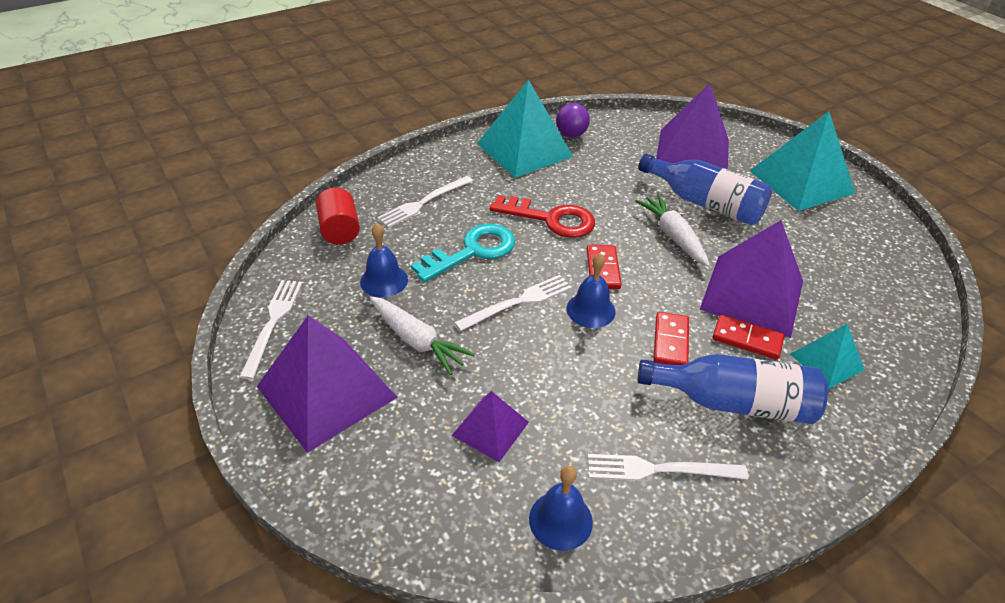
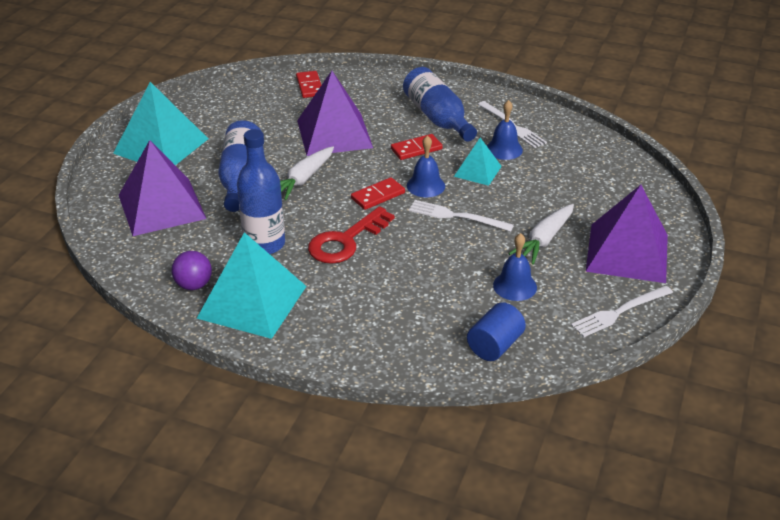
camera: 125 degrees left, 5 degrees down
(340, 230) = (495, 345): red cylinder -> blue cylinder
(417, 341) = (544, 240): white carrot -> white carrot turned 150 degrees counterclockwise
(424, 202) = (402, 319): white fork -> none
(472, 251) = (431, 261): turquoise key -> none
(490, 428) = (563, 183): purple pyramid -> none
(551, 219) = (346, 241): red key -> red key turned 120 degrees counterclockwise
(560, 520) = (579, 142): blue bell -> blue bell (504, 149)
(590, 179) = (264, 244): none -> blue bottle
(747, 339) = (380, 126): red domino -> red domino (310, 86)
(826, 361) = (367, 99): turquoise pyramid -> turquoise pyramid (477, 171)

